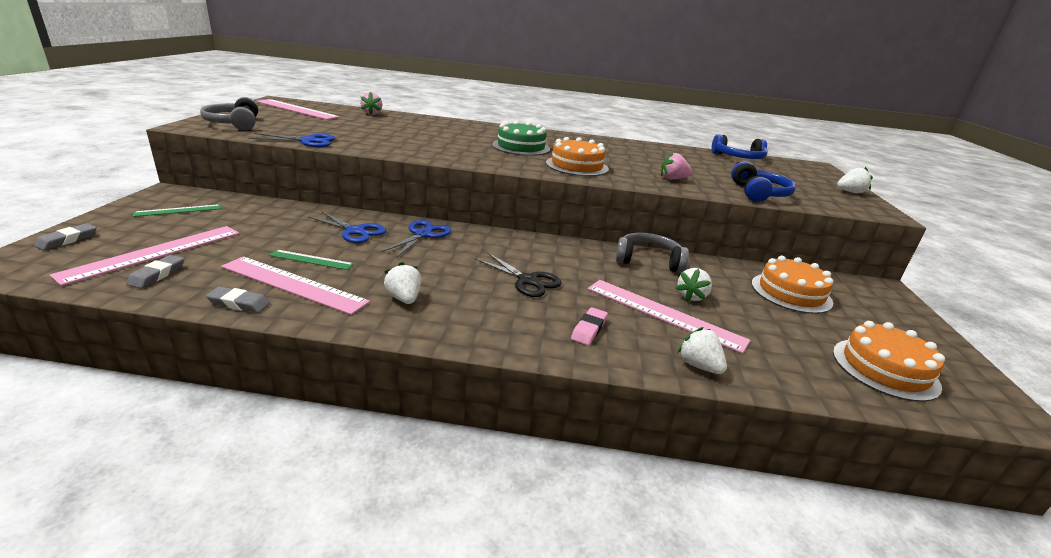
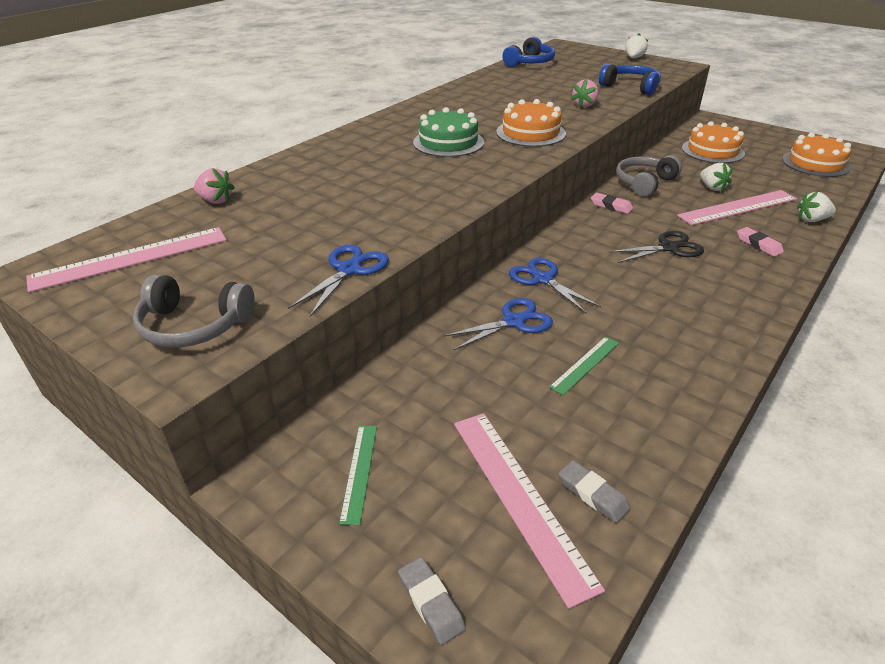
camera: 55 degrees left, 10 degrees up
(239, 303) = (684, 428): grey eraser -> none
(293, 284) = (645, 385): pink ruler -> none
(404, 298) = (692, 320): white strawberry -> none
(578, 249) = (611, 206): none -> pink eraser

